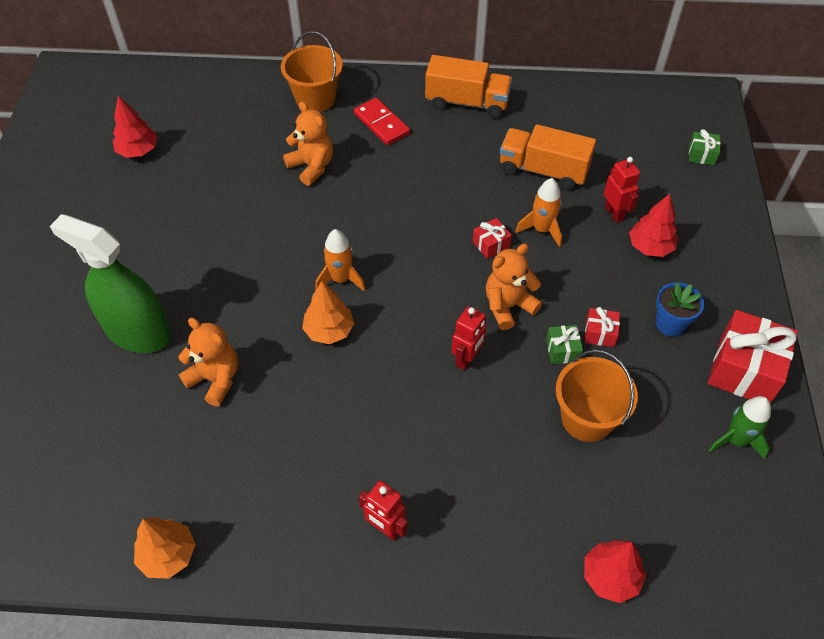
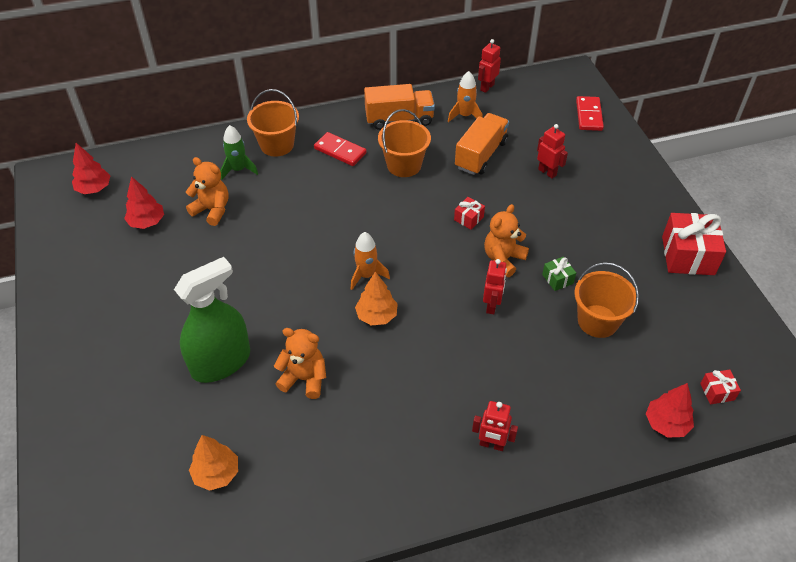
camera: 20 degrees left, 5 degrees down
(138, 332) = (221, 362): green spray bottle -> green spray bottle turned 135 degrees clockwise
(168, 555) = (334, 520): orange tree -> orange tree (216, 473)
(312, 166) = (300, 197): orange teddy bear -> orange teddy bear (212, 210)
(446, 159) = (404, 165): none -> orange bucket
(542, 229) = (501, 197): orange rocket -> orange rocket (465, 115)
(543, 170) = (481, 155): orange truck -> orange truck turned 120 degrees clockwise
(590, 89) = (487, 87): none -> red robot
(600, 333) = (578, 259): red gift -> red gift (717, 392)
(650, 247) = (584, 189): red tree -> red tree (94, 188)
(670, 324) = (623, 239): blue flower pot -> none
(701, 155) = (589, 115): green gift -> red domino
(735, 440) = (704, 305): green rocket -> green rocket (238, 170)

